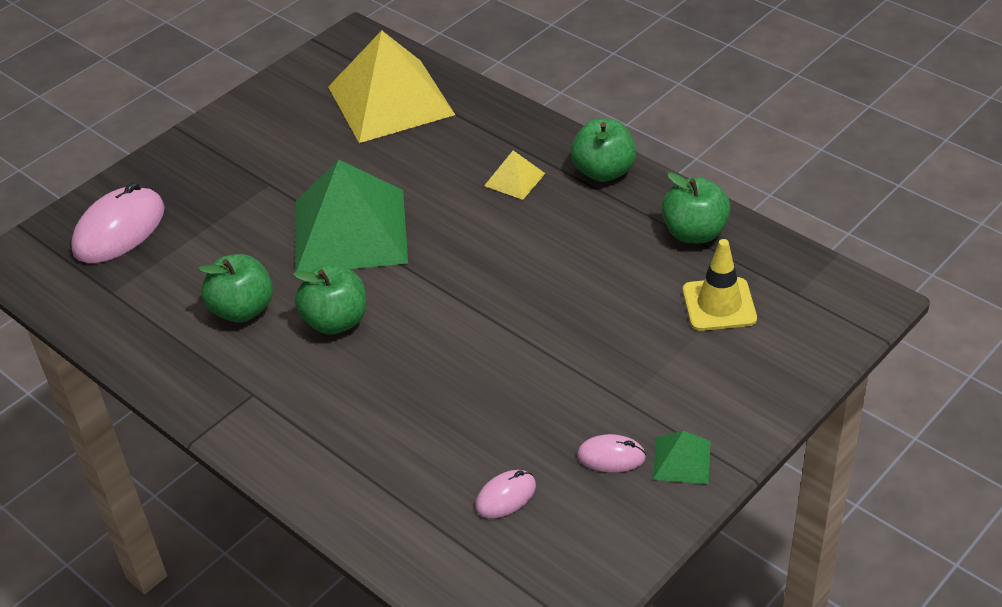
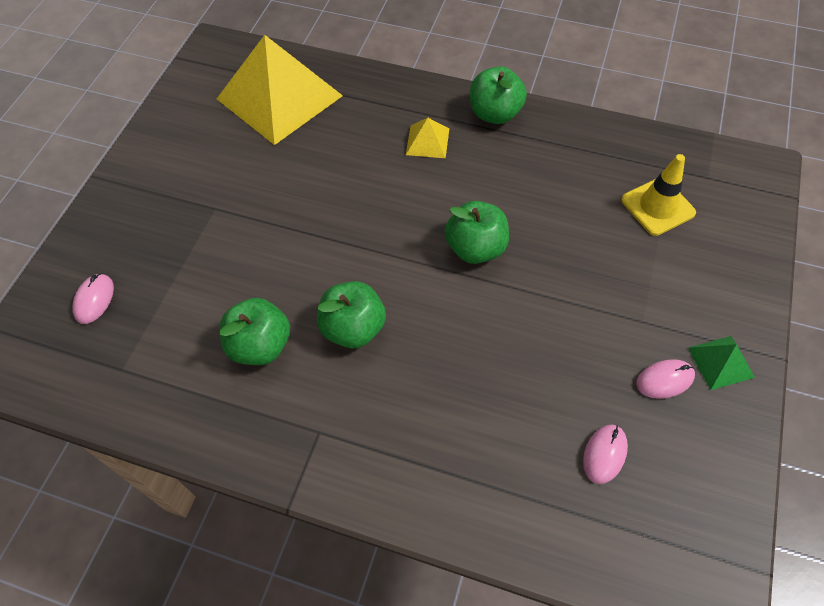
camera: 25 degrees left, 15 degrees up
(119, 230) = (94, 300): pink mouse -> pink mouse, size x0.52
(350, 231) = (315, 233): green pyramid -> none
(694, 233) = (598, 148): green apple -> green apple (476, 248)

